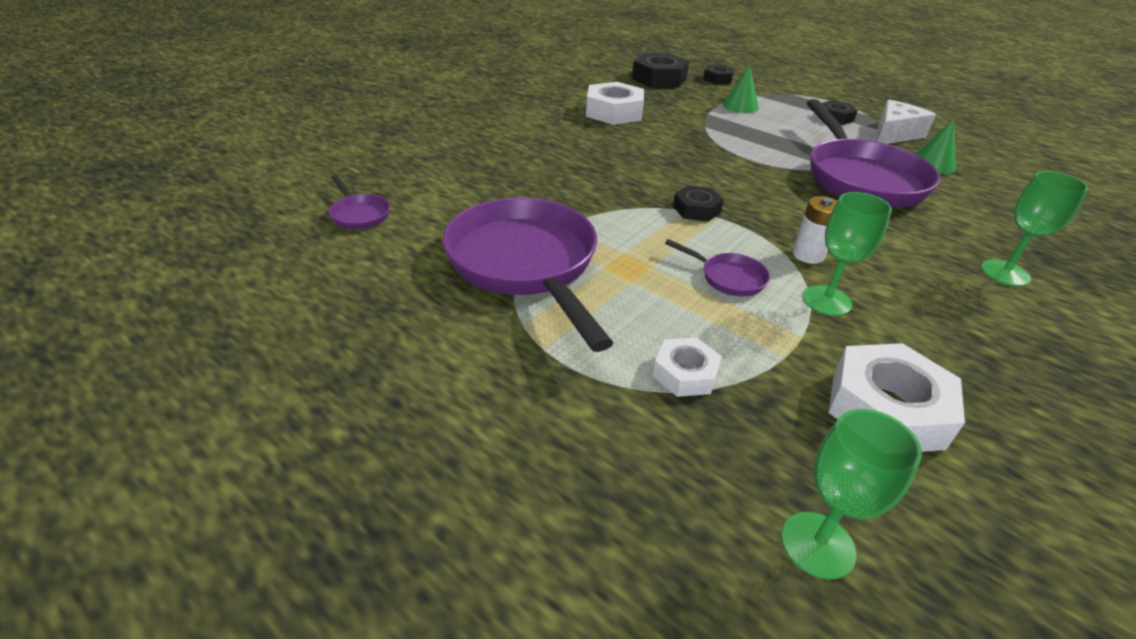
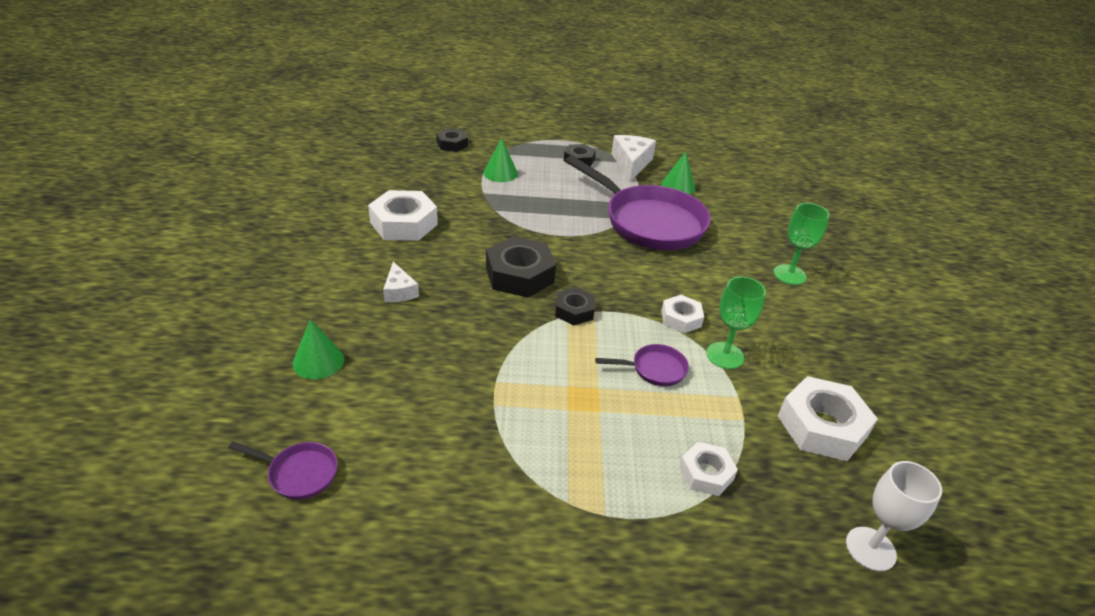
camera: 40 degrees left, 0 degrees up
(450, 163) = (318, 361): none -> green cone
(525, 264) = (508, 441): purple pan -> none
(558, 147) = (399, 291): none -> white cheese
(659, 79) = (402, 162): black nut -> black nut (519, 275)
(808, 255) = (681, 318): white battery -> white nut
(817, 545) = (870, 549): green goblet -> white goblet

